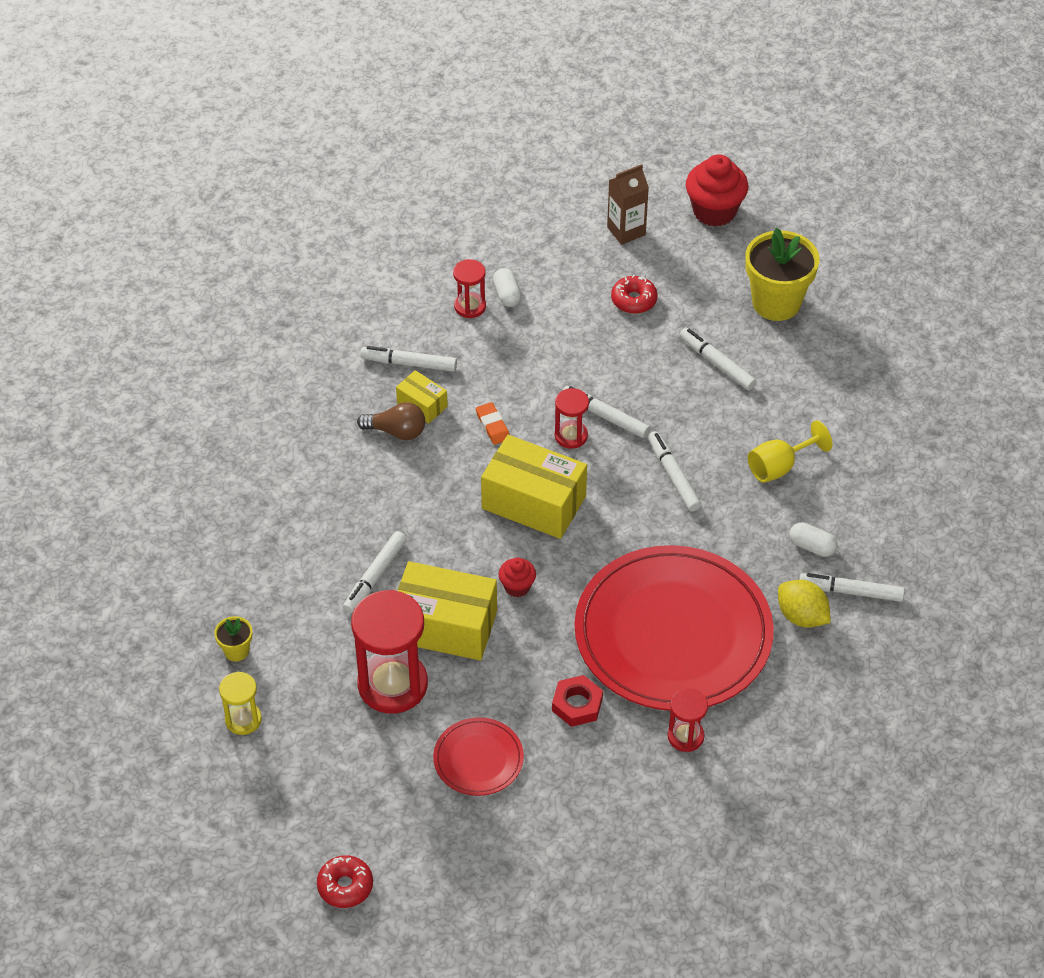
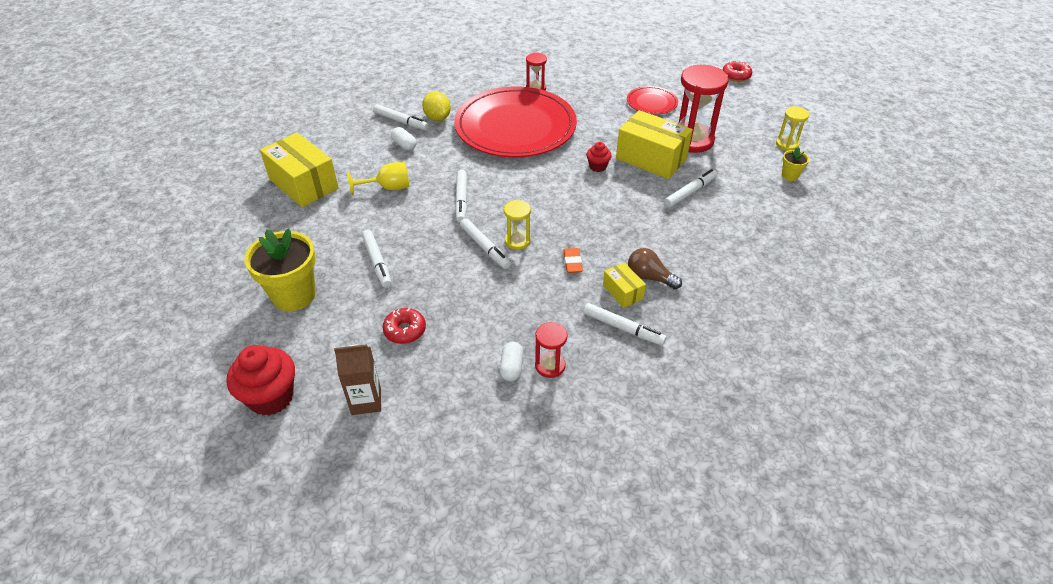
camera: 160 degrees left, 5 degrees down
(534, 502) = (565, 207): yellow box -> yellow box (303, 184)
(571, 436) = (517, 241): red hourglass -> yellow hourglass
(577, 704) = (587, 111): red nut -> none

